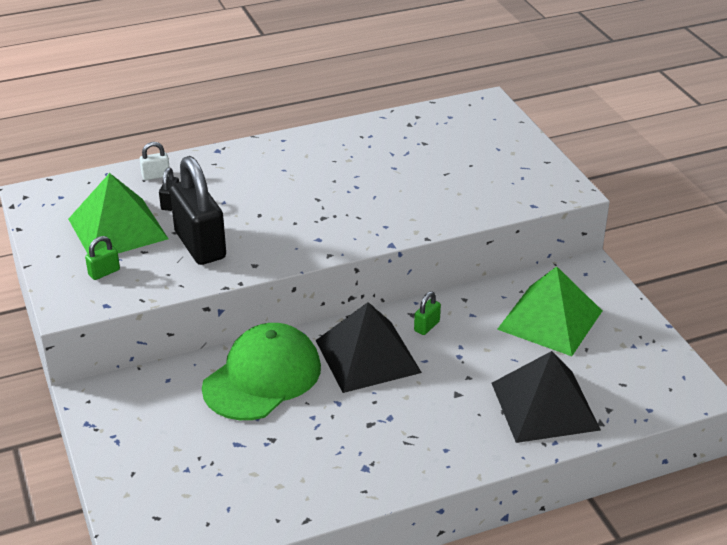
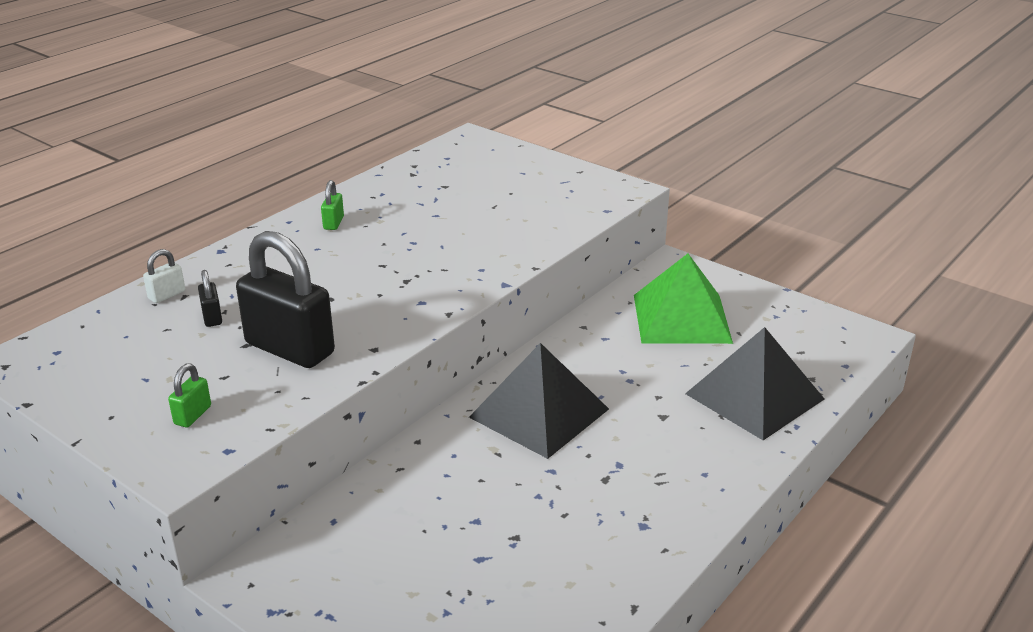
camera: 30 degrees left, 5 degrees down
(118, 228) = (167, 363): green pyramid -> none
(262, 377) = (445, 476): green cap -> none
(427, 326) = (571, 363): green padlock -> green padlock (333, 223)

